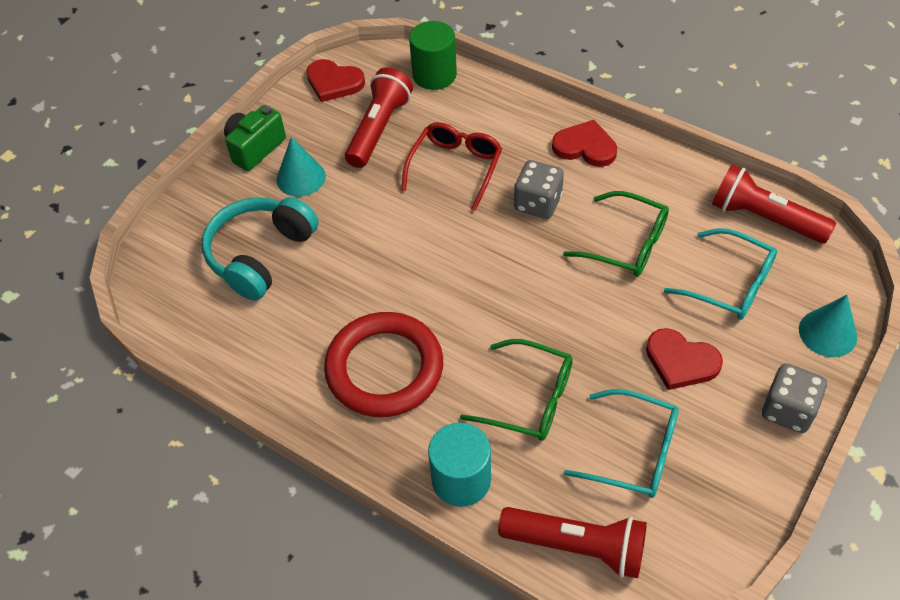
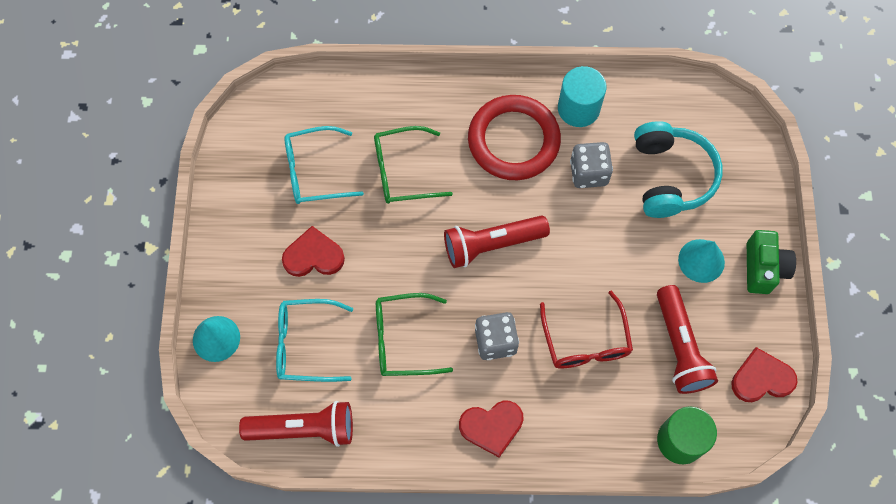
camera: 145 degrees right, 15 degrees up
(461, 479) = (413, 96): turquoise cylinder -> turquoise cylinder (578, 108)
(576, 546) = (320, 95): red flashlight -> red flashlight (492, 244)
(788, 410) = (224, 257): grey dice -> grey dice (588, 173)

